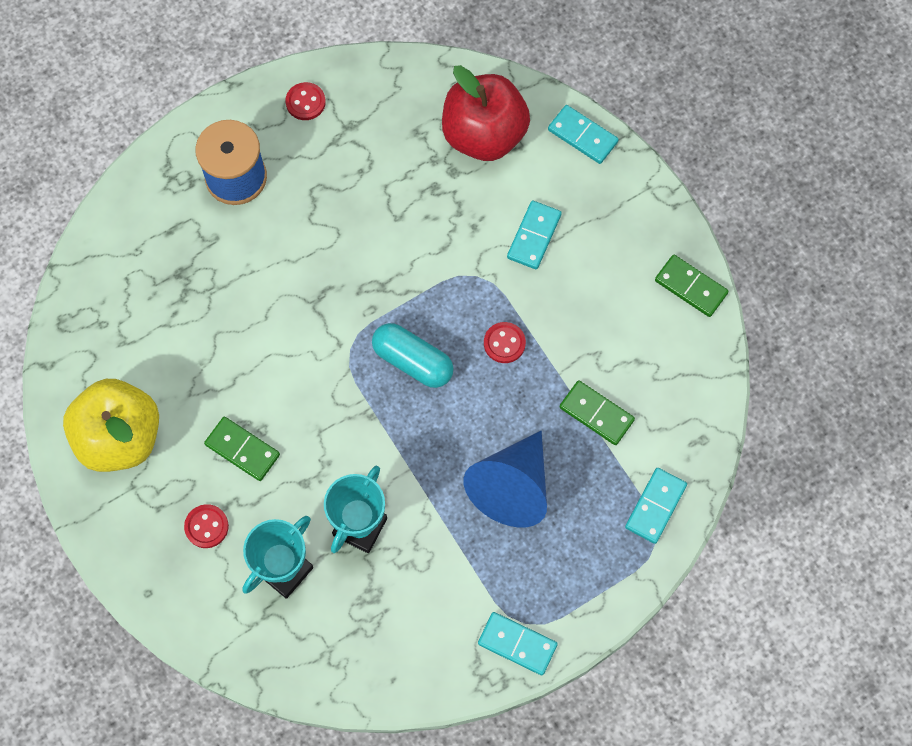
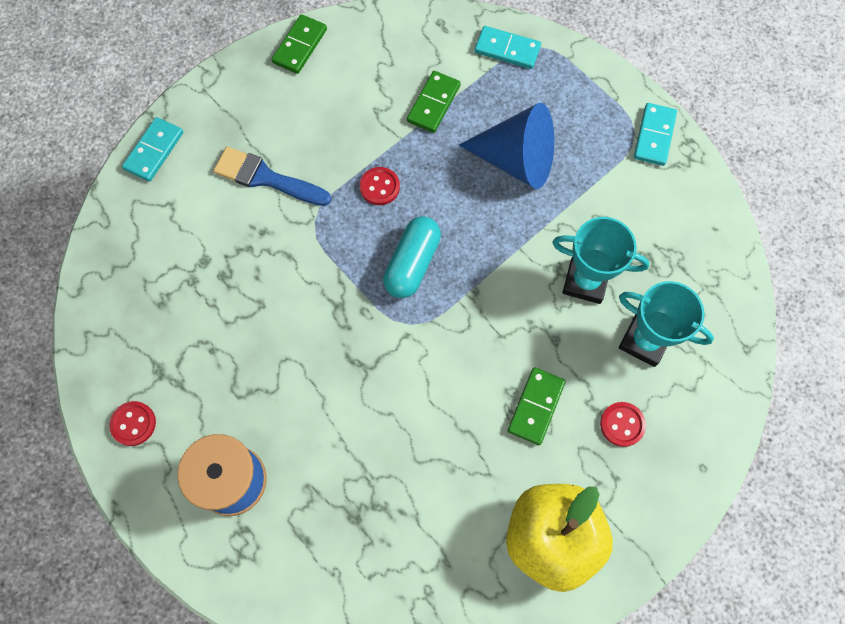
camera: 100 degrees left, 0 degrees up
(484, 135) = (160, 238): red apple -> none
(534, 236) = (266, 178): turquoise domino -> blue brush

